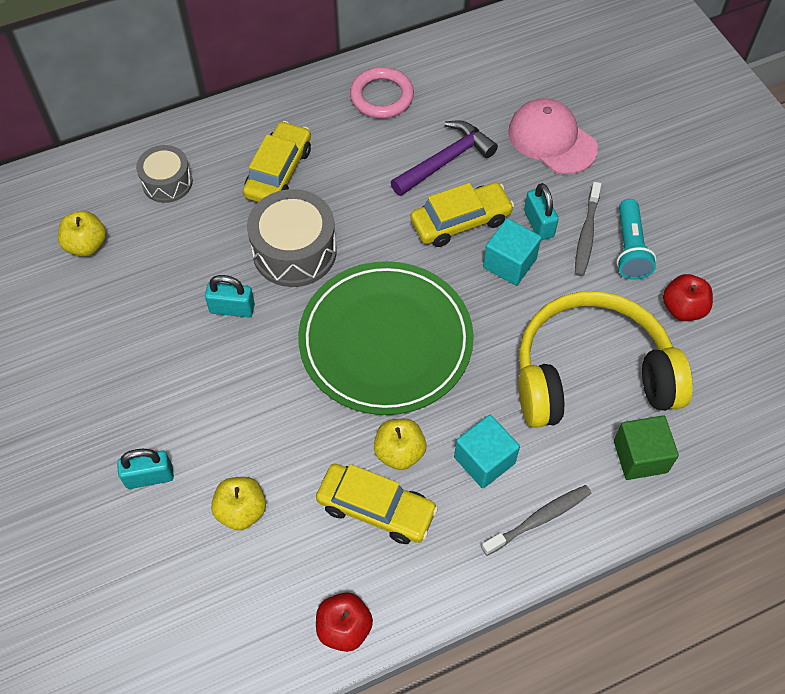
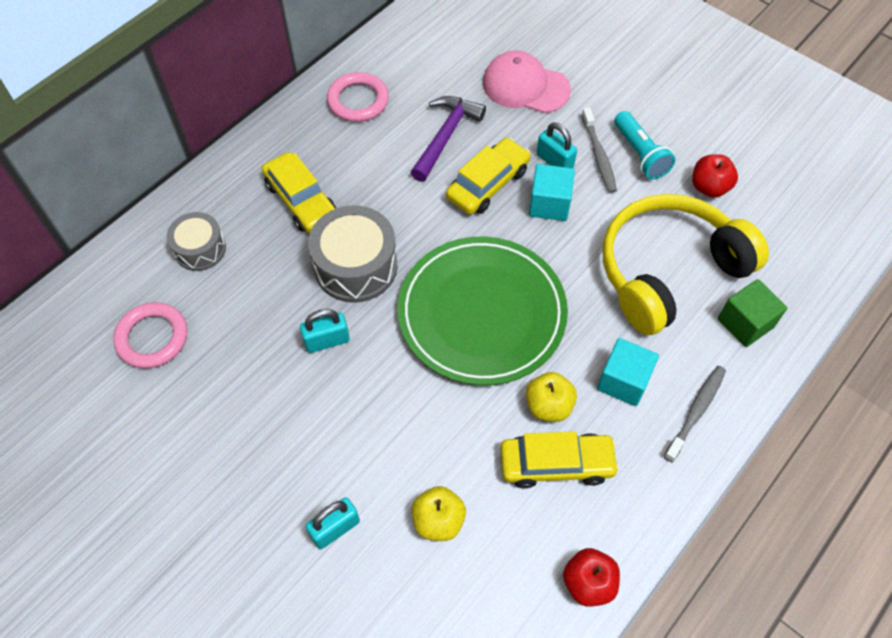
camera: 25 degrees left, 0 degrees up
(87, 245) = (152, 338): yellow apple -> pink ring
(279, 172) = (301, 201): yellow car -> yellow car turned 150 degrees clockwise

